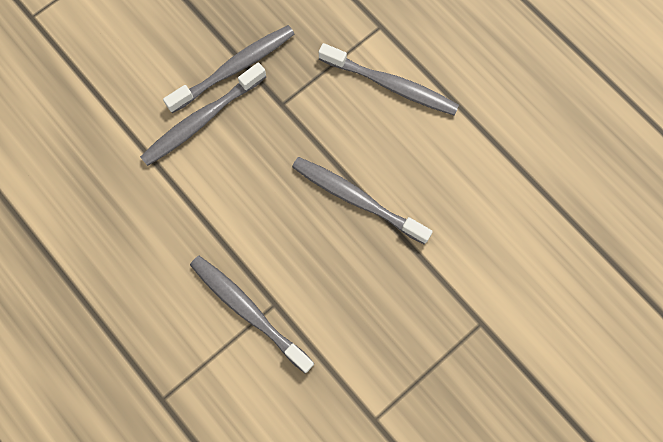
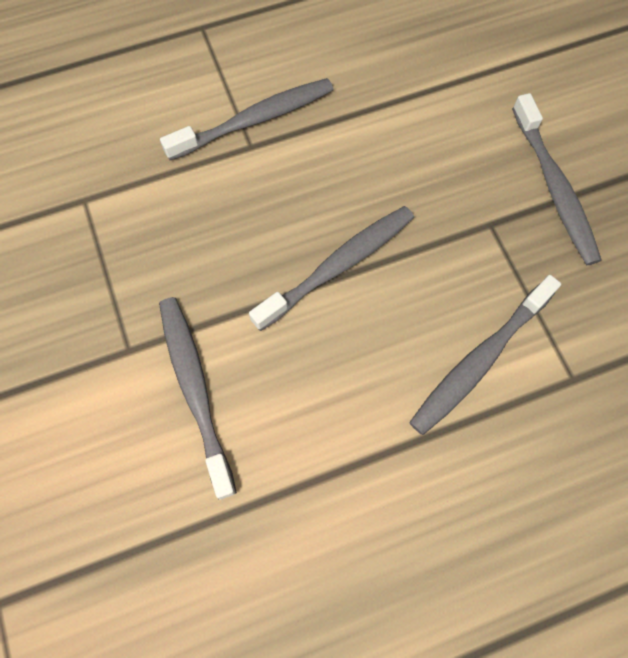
camera: 110 degrees right, 5 degrees down
(201, 120) = (495, 136): grey toothbrush -> grey toothbrush (195, 389)

